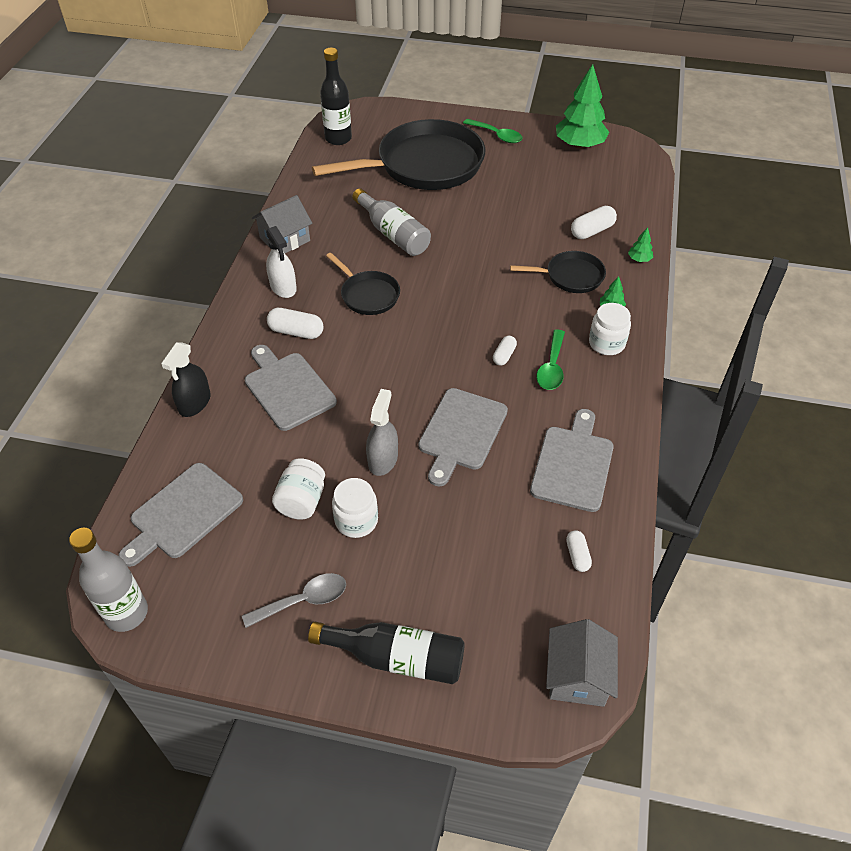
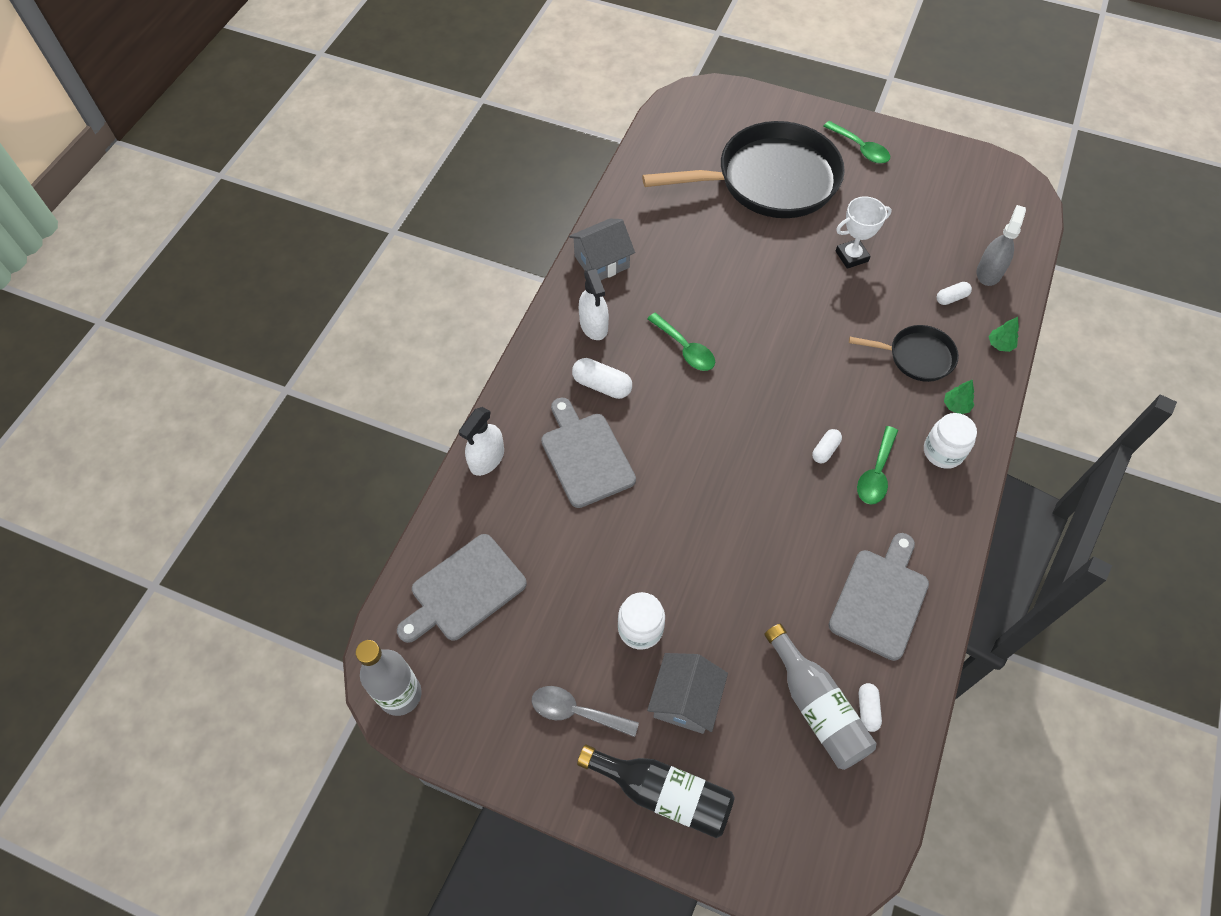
camera: 10 degrees right, 10 degrees up
(194, 403) = (487, 459): black spray bottle -> white spray bottle
(302, 501) = (586, 596): white jar -> none
(303, 601) = (576, 712): grey spoon -> grey spoon turned 150 degrees counterclockwise
(338, 138) = (676, 130): black bottle -> none
(368, 295) = (685, 349): black pan -> green spoon
(383, 459) = (676, 559): grey spray bottle -> grey spray bottle (989, 272)
(393, 234) = (723, 271): grey bottle -> grey bottle (816, 706)
(461, 432) = (764, 540): grey cutting board -> none
(502, 211) = (851, 256): none -> white trophy
(577, 676) = (845, 848): grey house -> grey house (685, 700)
(579, 145) = (956, 175): green tree -> none
(592, 231) = (951, 298): white capsule -> white capsule, size x0.62

